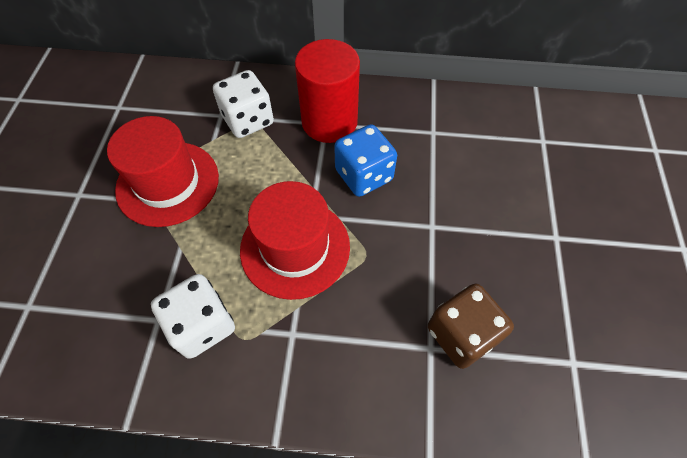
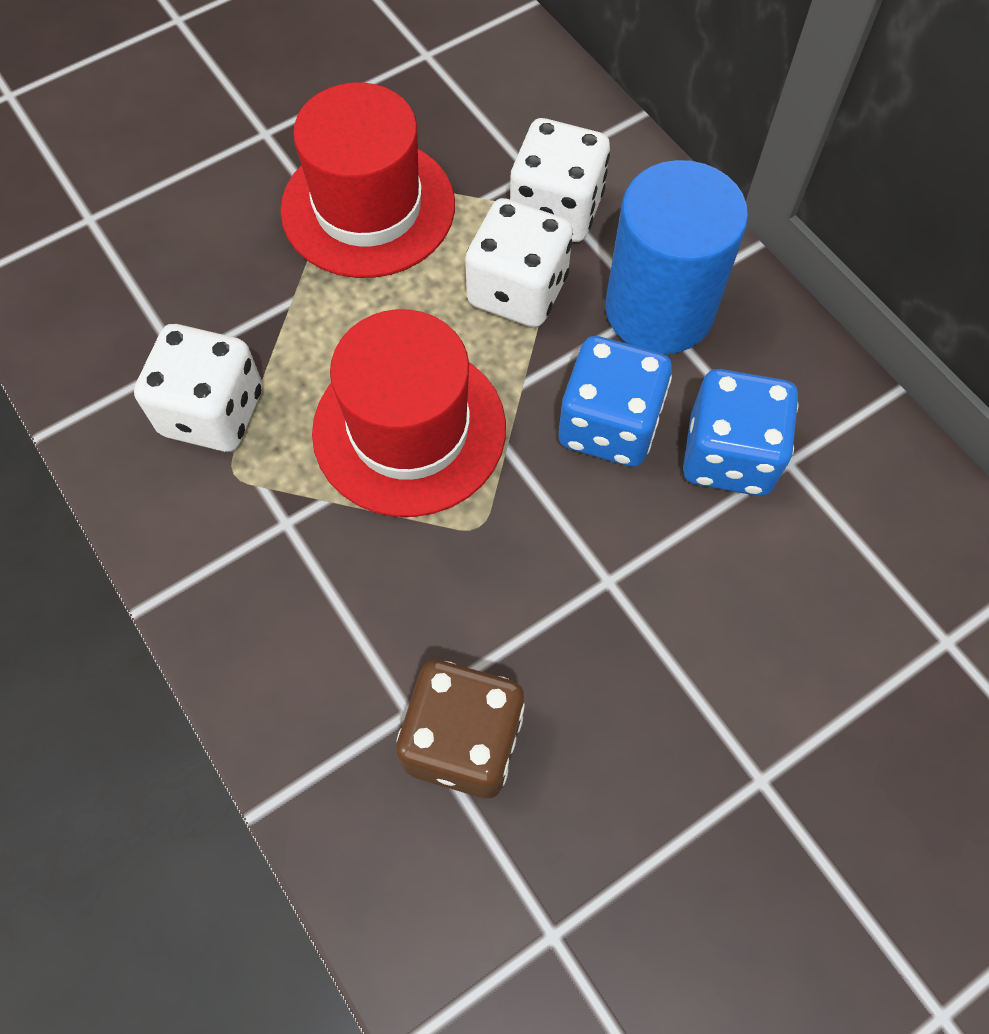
camera: 50 degrees right, 5 degrees up
(270, 160) = (518, 291): none -> white dice
(329, 121) = (659, 309): red cylinder -> blue cylinder
(413, 147) = (729, 455): none -> blue dice

